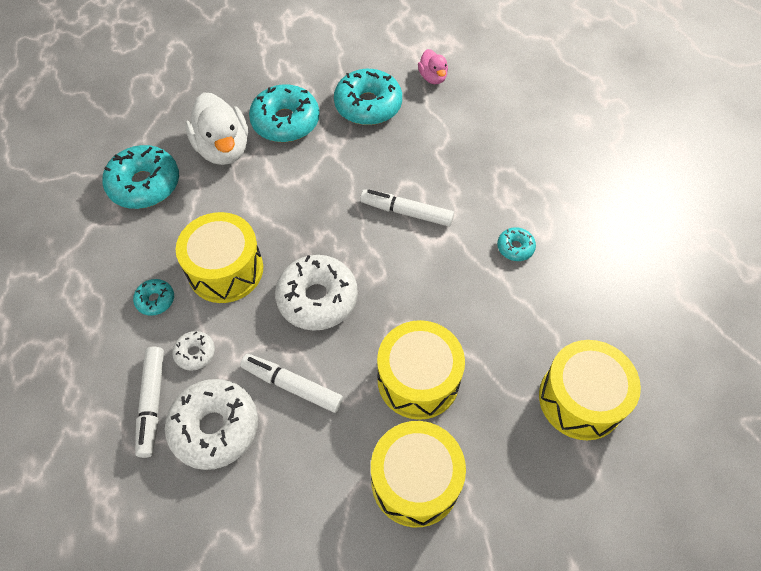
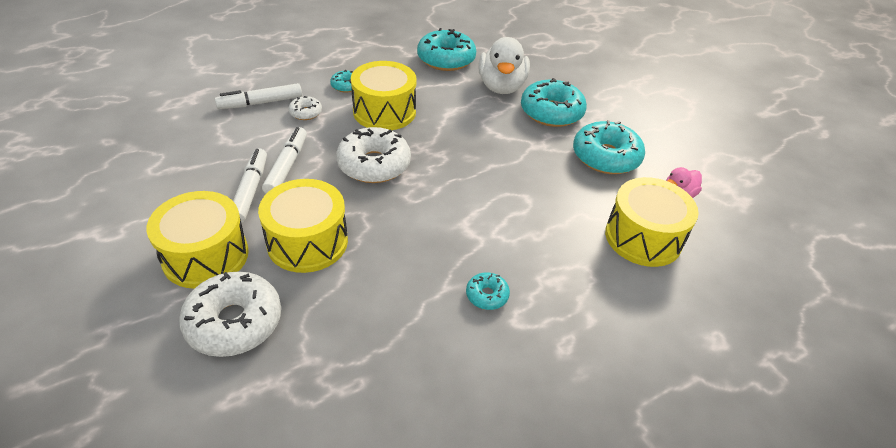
camera: 70 degrees right, 15 degrees down
(215, 427) = (245, 135): white donut -> white donut (234, 322)
(223, 149) = (501, 86): white duck -> white duck turned 45 degrees counterclockwise
(406, 212) = (491, 204): white marker -> white marker (250, 190)
(580, 399) = (309, 380): yellow drum -> yellow drum (643, 237)

